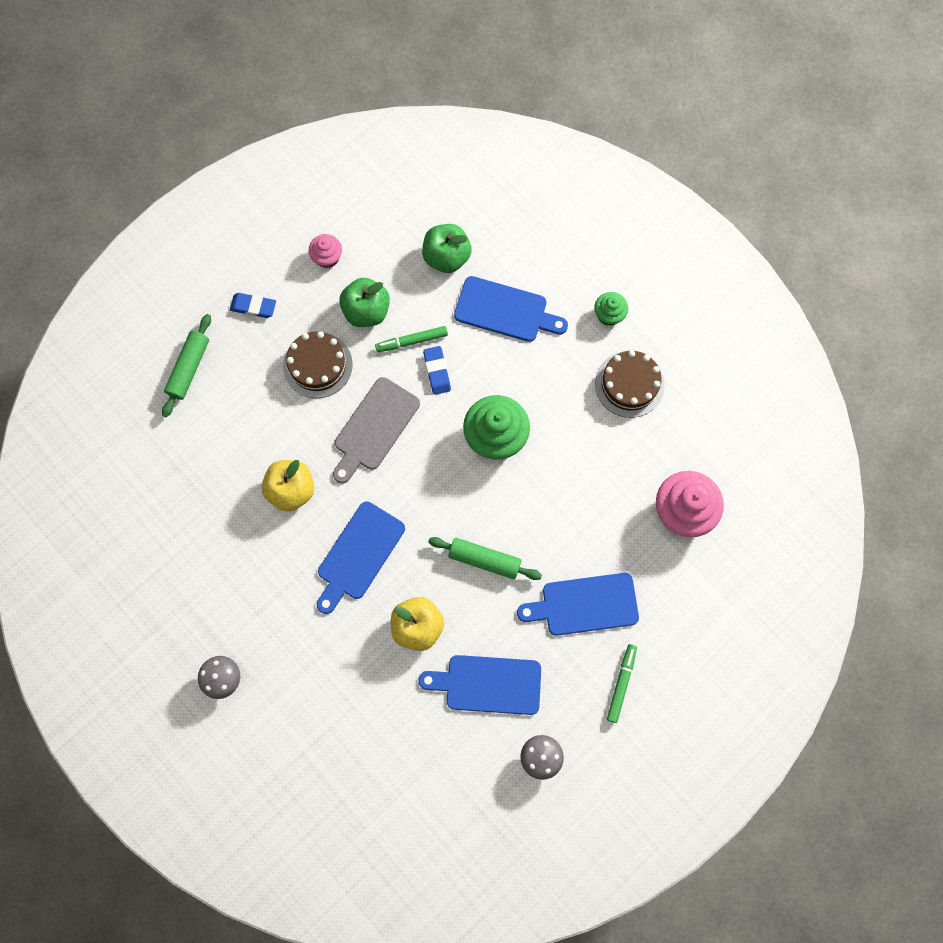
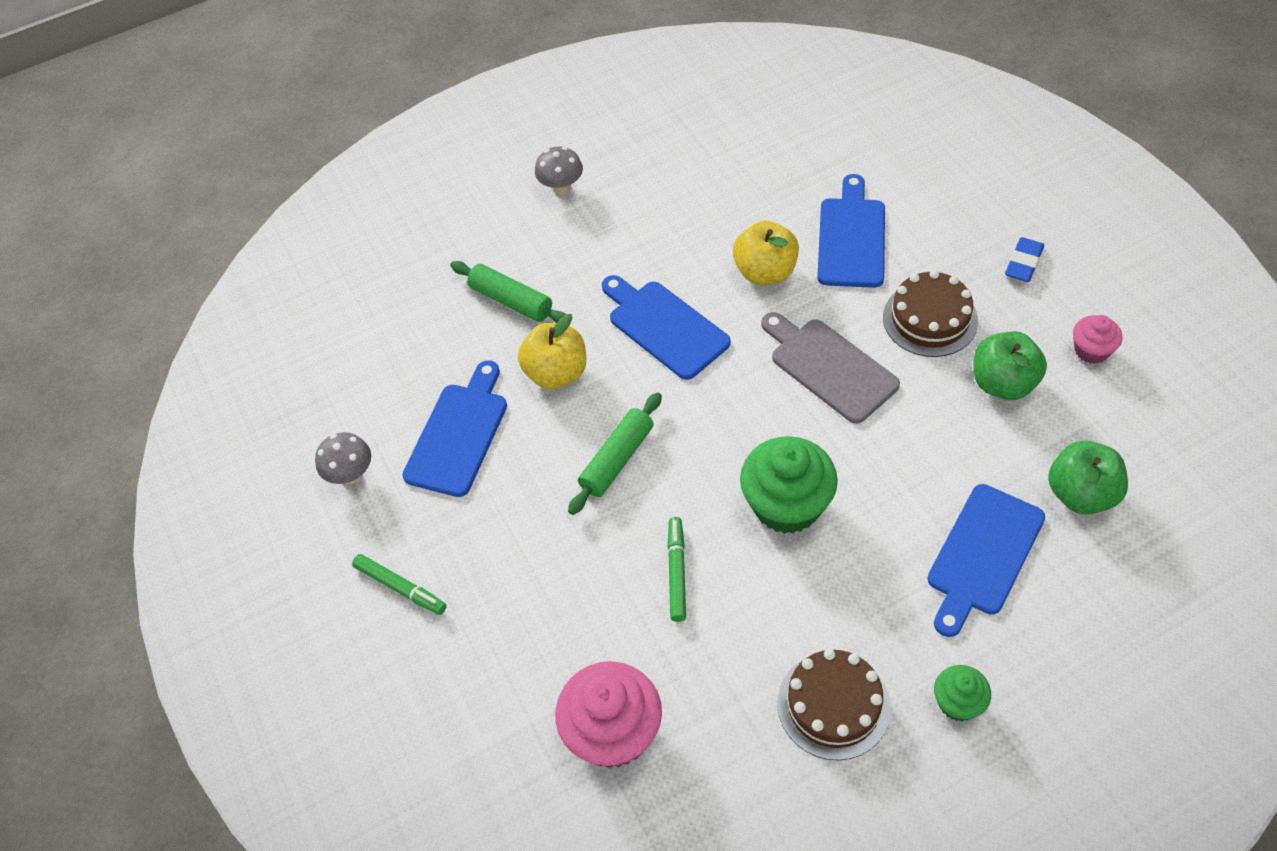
camera: 110 degrees right, 20 degrees down
(189, 368) = (945, 193): green rolling pin -> green rolling pin (511, 301)
(411, 341) = (949, 428): green marker -> green marker (677, 572)
(437, 371) = (898, 451): blue eraser -> none
(585, 605) = (519, 566): blue cutting board -> blue cutting board (851, 238)

